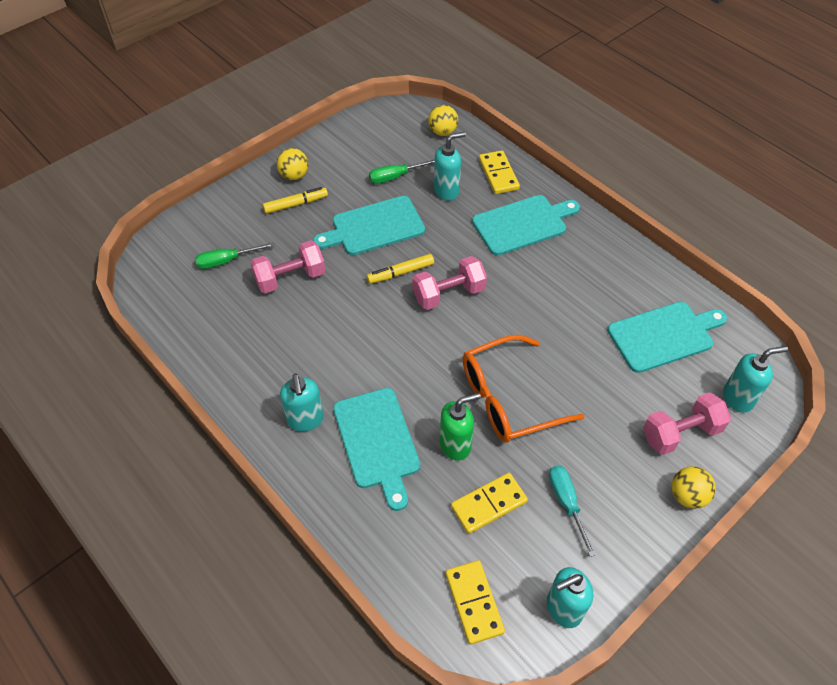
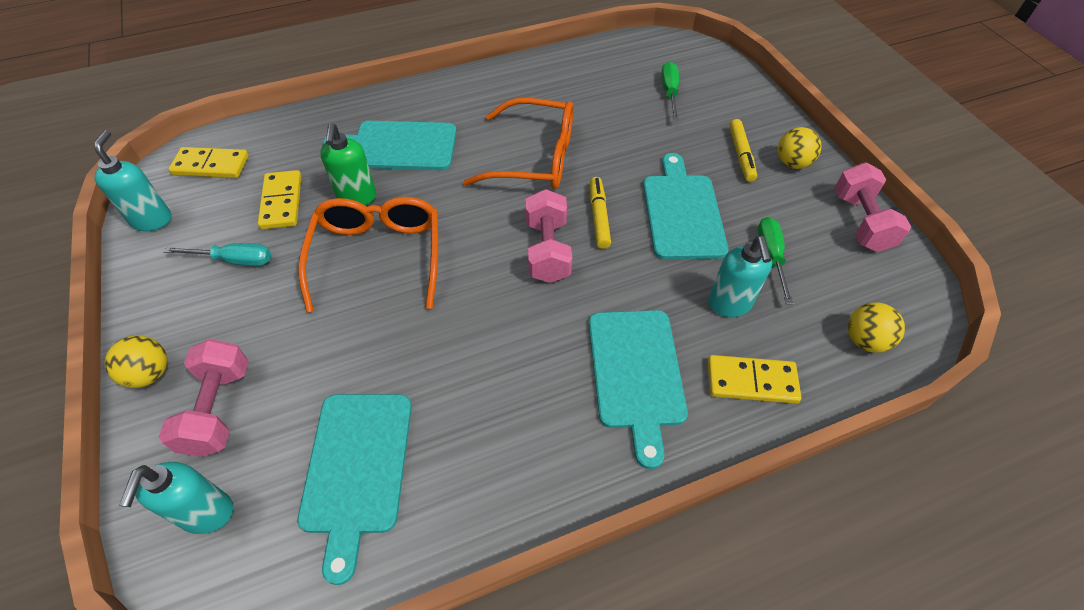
camera: 110 degrees right, 0 degrees up
(290, 278) = (628, 130): pink dumbbell -> pink dumbbell (860, 222)
(305, 420) = (452, 108): turquoise soap dispenser -> none
(351, 331) = (535, 158): none -> orange glasses

